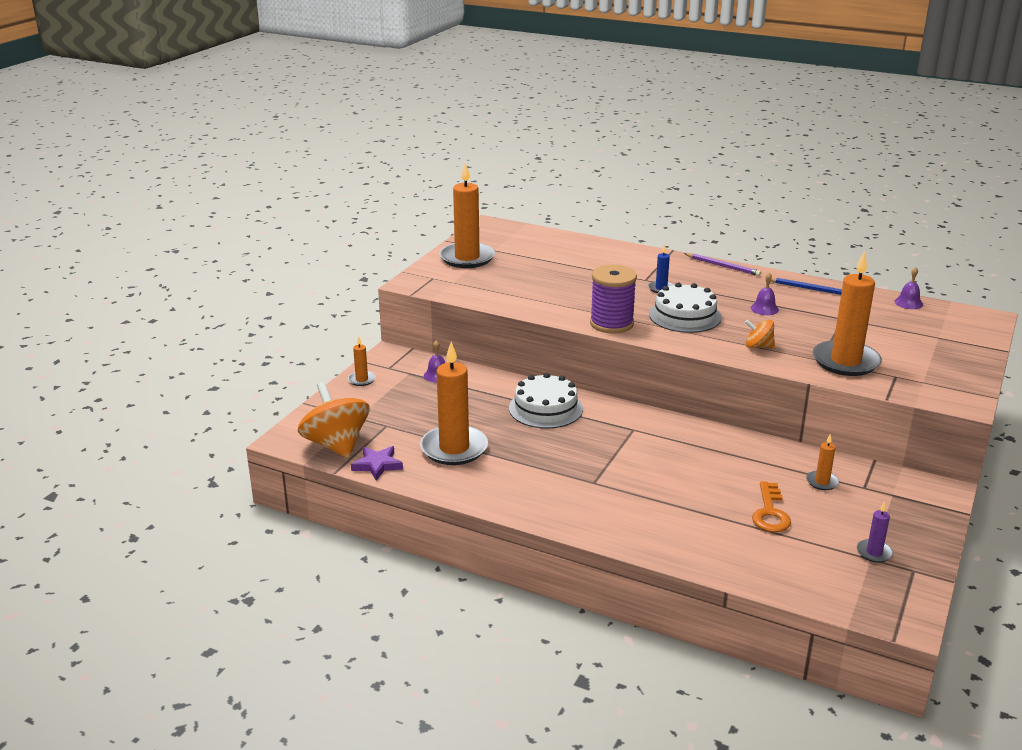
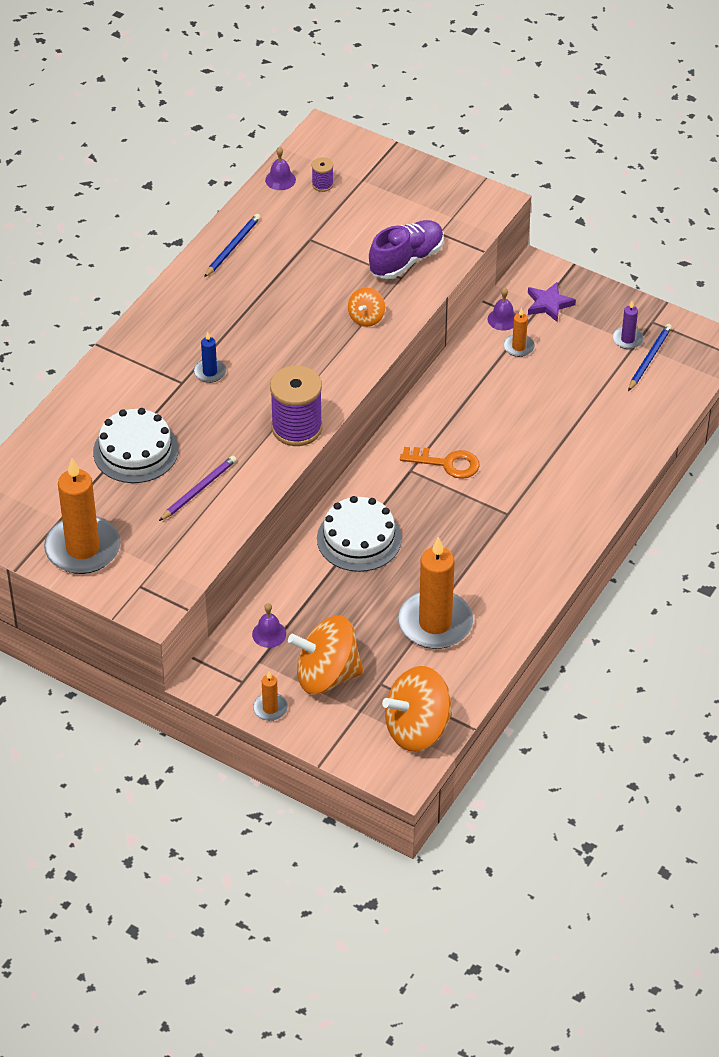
camera: 85 degrees left, 20 degrees up
(377, 465) = (462, 690): purple star -> purple star (549, 304)
(395, 401) = (327, 675): none -> orange spinning top
(685, 316) = (285, 363): white cake -> white cake (135, 451)
(723, 266) = (156, 307): purple pencil -> purple pencil (199, 489)
(764, 309) = (277, 295): purple bell -> purple bell (503, 319)
(770, 513) = (566, 394): orange key -> orange key (446, 463)
(845, 361) = (406, 260): orange candle -> purple shoe
(852, 569) = (649, 358): none -> blue pencil
(917, 320) = (322, 184): none -> purple spool

